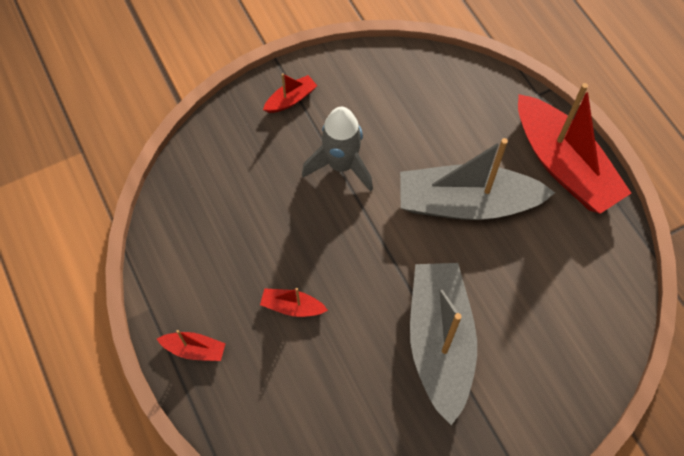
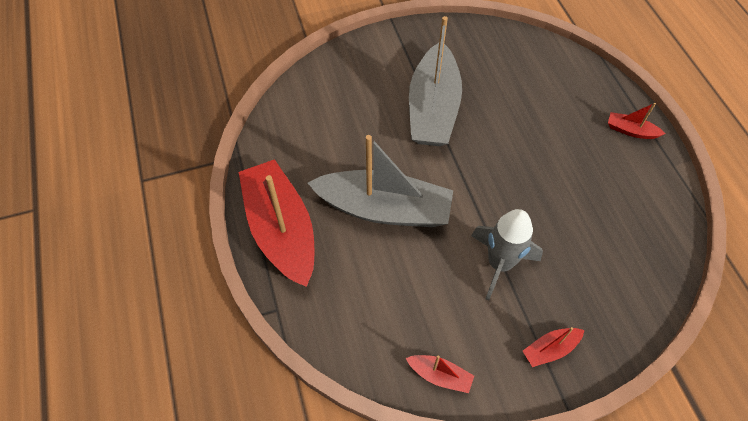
camera: 170 degrees left, 5 degrees down
(292, 306) = (550, 149): red boat -> red boat (440, 375)

